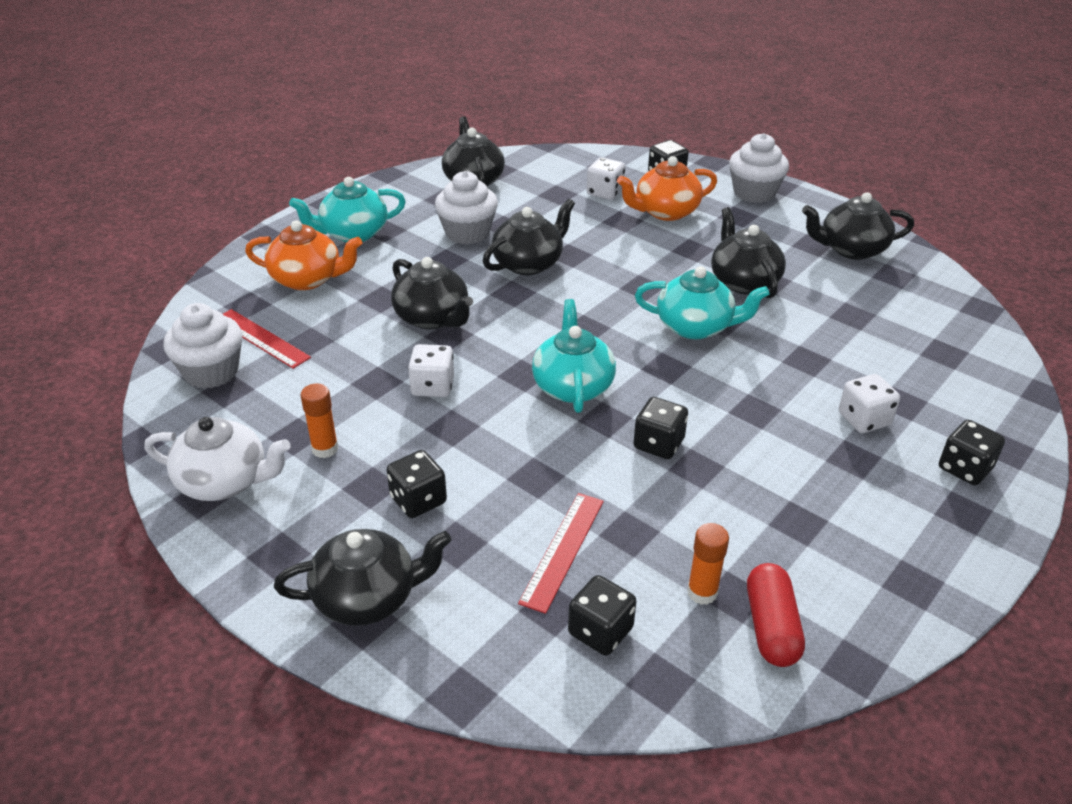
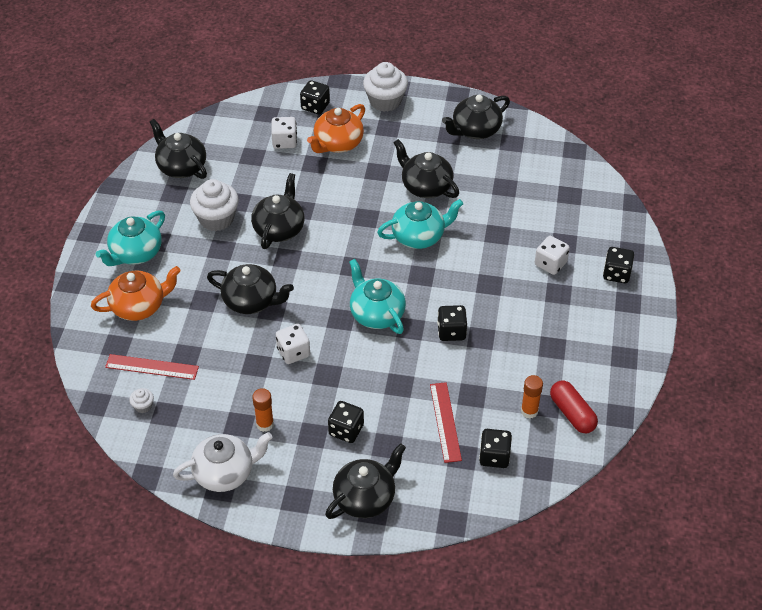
camera: 30 degrees left, 10 degrees up
(211, 371) = (143, 406): white cupcake -> white cupcake, size x0.45

